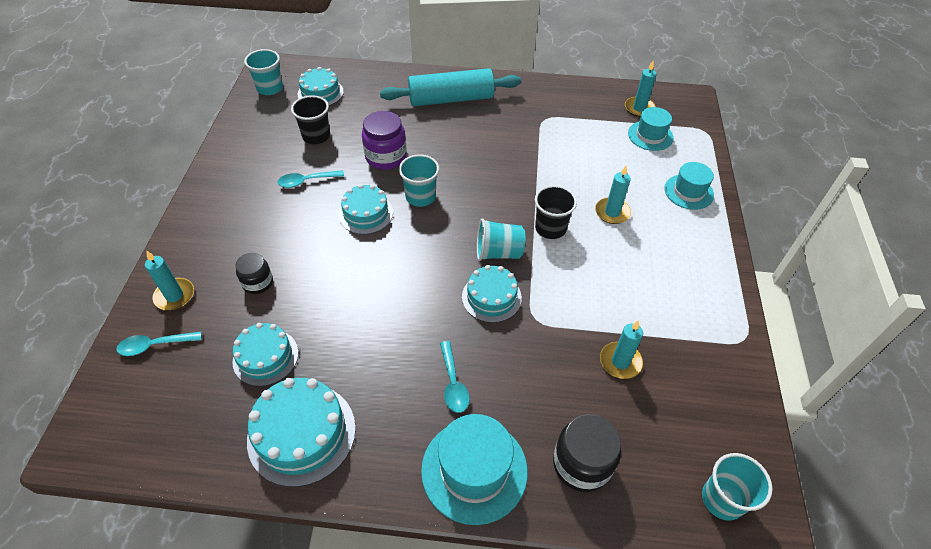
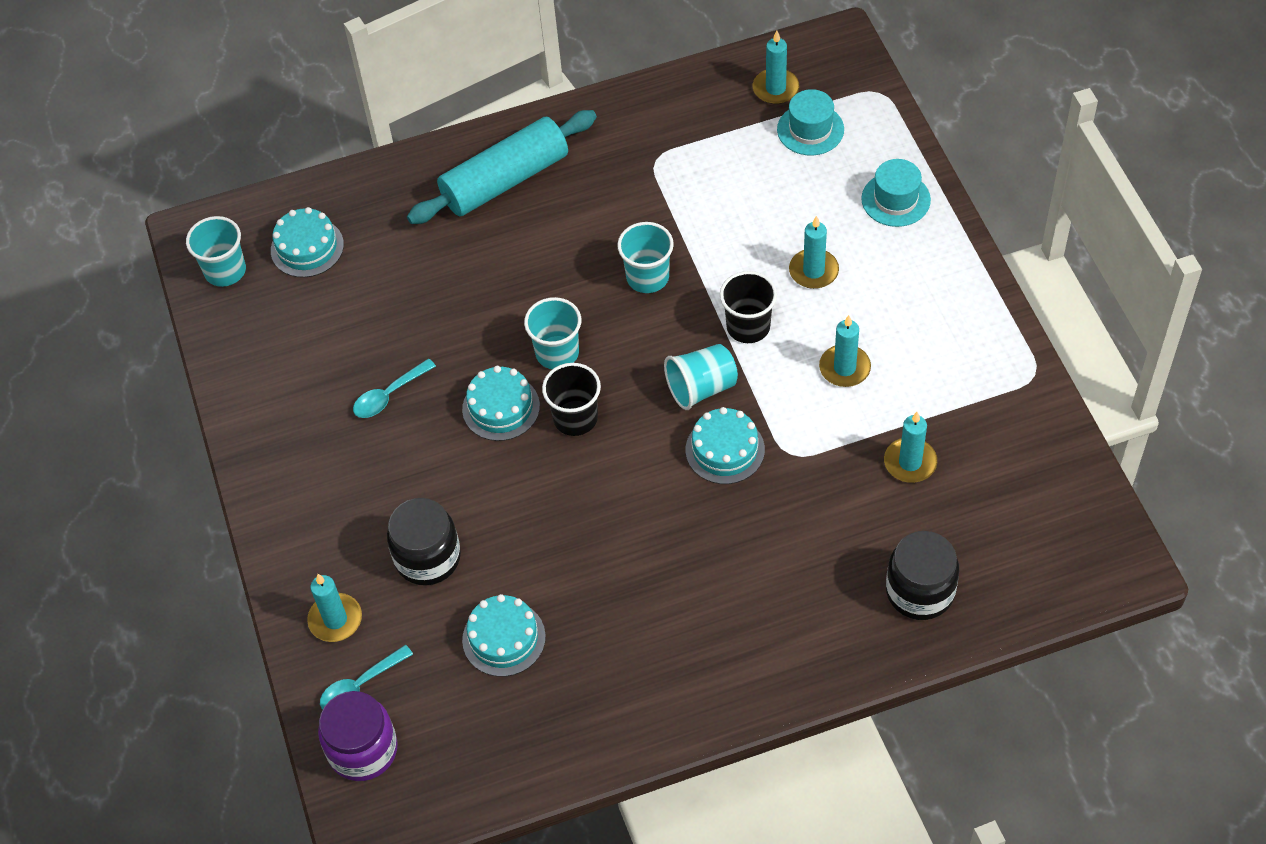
camera: 20 degrees left, 5 degrees up
(258, 283) = (428, 558): black jar -> black jar, size x1.59
(301, 433) = (604, 698): turquoise cake -> none
(316, 136) = (352, 321): black cup -> black cup (575, 418)
(386, 157) = (472, 313): purple jar -> purple jar (363, 750)
(453, 383) = (738, 570): turquoise spoon -> none
(474, 470) = (812, 648): turquoise hat -> none
(603, 279) = (844, 368): none -> turquoise candle
(722, 499) = (1074, 561): turquoise cup -> turquoise cup (647, 277)

